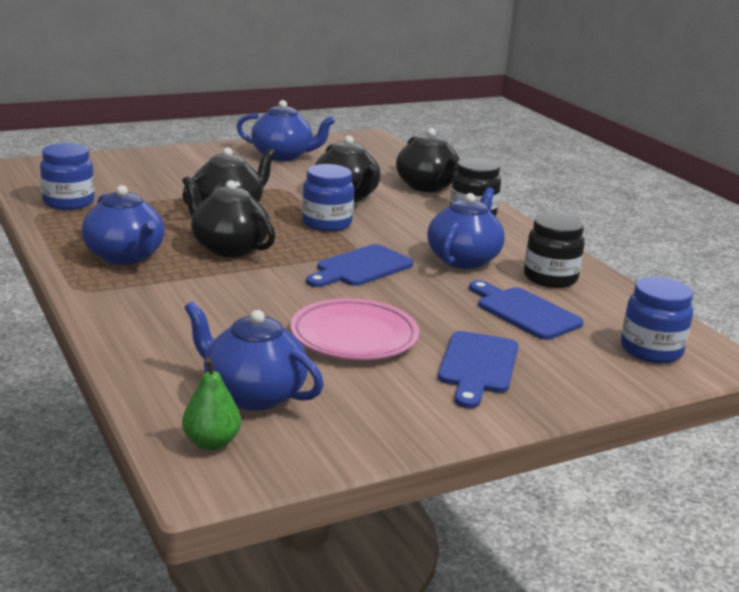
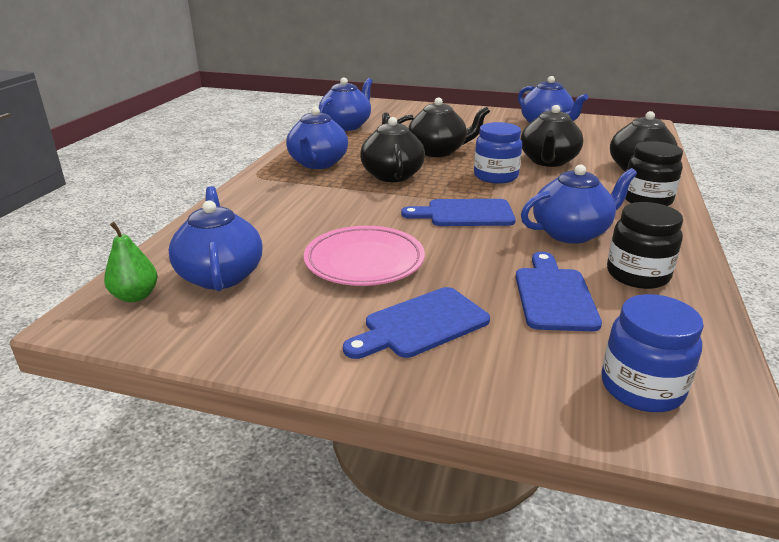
camera: 45 degrees right, 5 degrees up
(68, 202) = (346, 126): blue jar -> blue teapot

